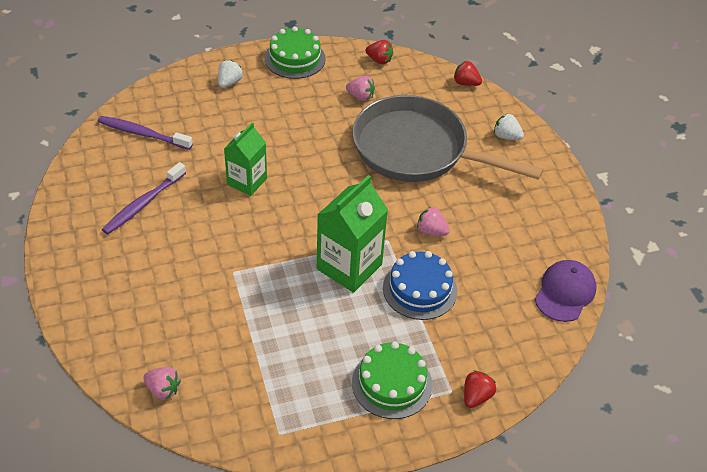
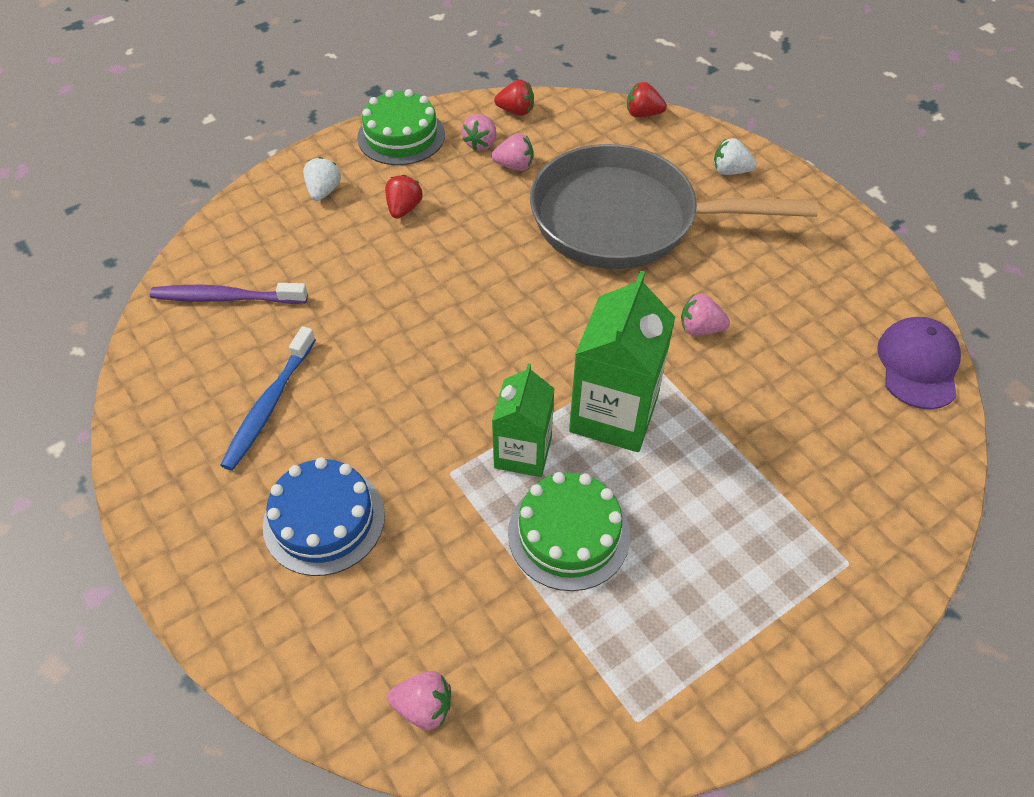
camera: 15 degrees left, 5 degrees up
(143, 204) = (269, 405): purple toothbrush -> blue toothbrush
(247, 181) = (410, 328): green carton -> green carton (523, 452)
(345, 76) = (481, 143): none -> pink strawberry
(392, 383) = (760, 578): green cake -> green cake (569, 534)
(420, 289) = (727, 419): blue cake -> blue cake (324, 520)
(476, 396) = (886, 559): red strawberry -> red strawberry (404, 209)

